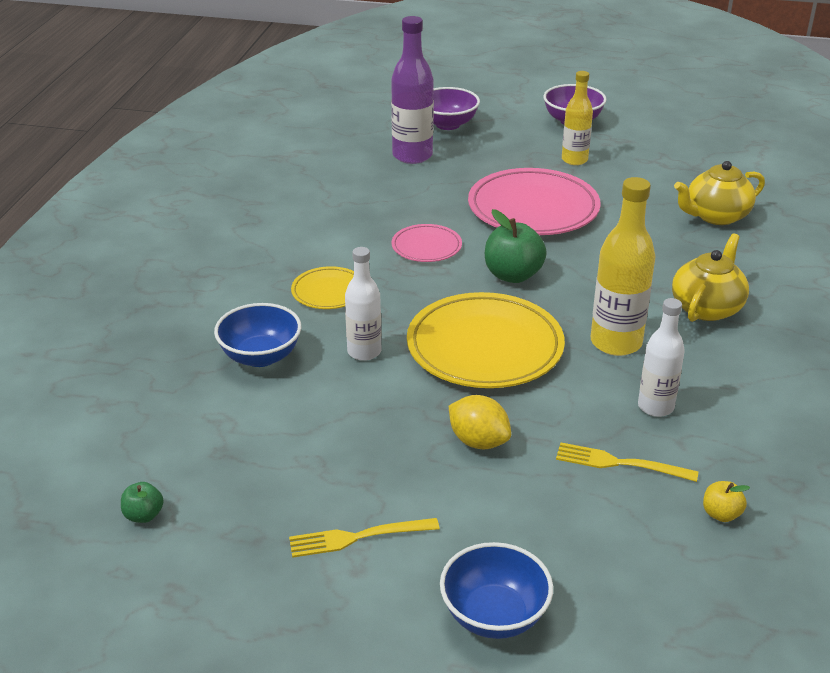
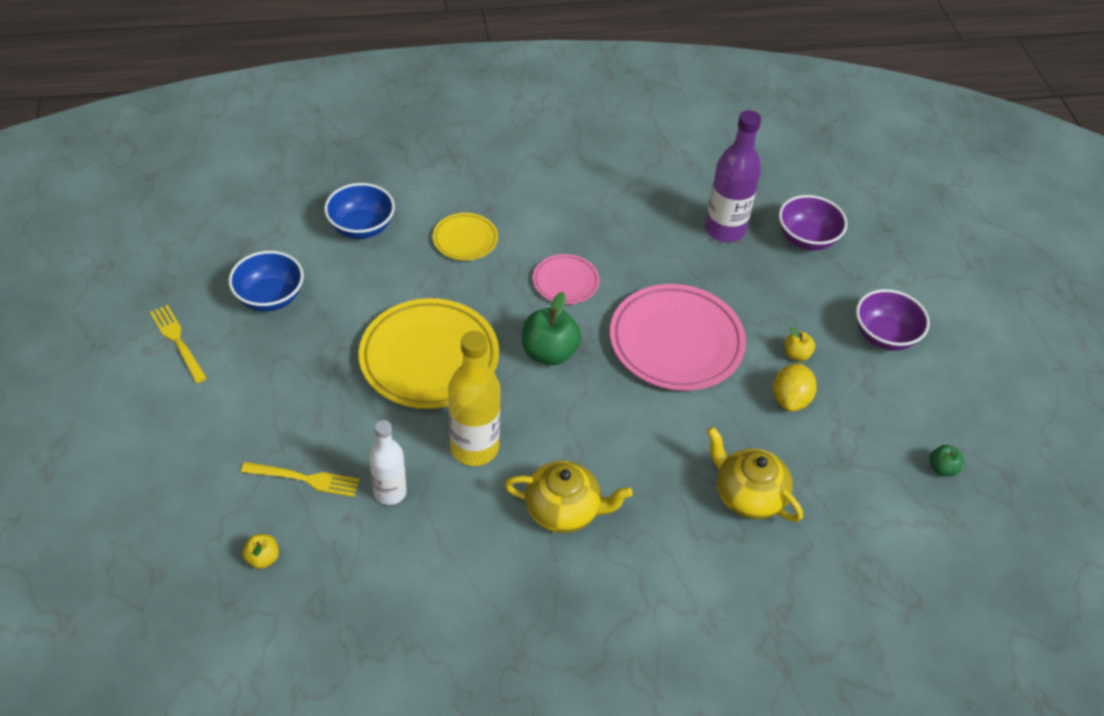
camera: 65 degrees right, 15 degrees up
(144, 515) = (170, 228): green apple -> green apple (942, 468)
(364, 352) = (391, 284): white bottle -> none
(478, 441) = (303, 383): yellow lemon -> yellow lemon (790, 399)
(494, 615) = (120, 435): blue bowl -> blue bowl (270, 297)
(574, 160) = (796, 354): yellow bottle -> yellow apple
(619, 463) = (305, 479): yellow fork -> yellow fork turned 105 degrees clockwise

